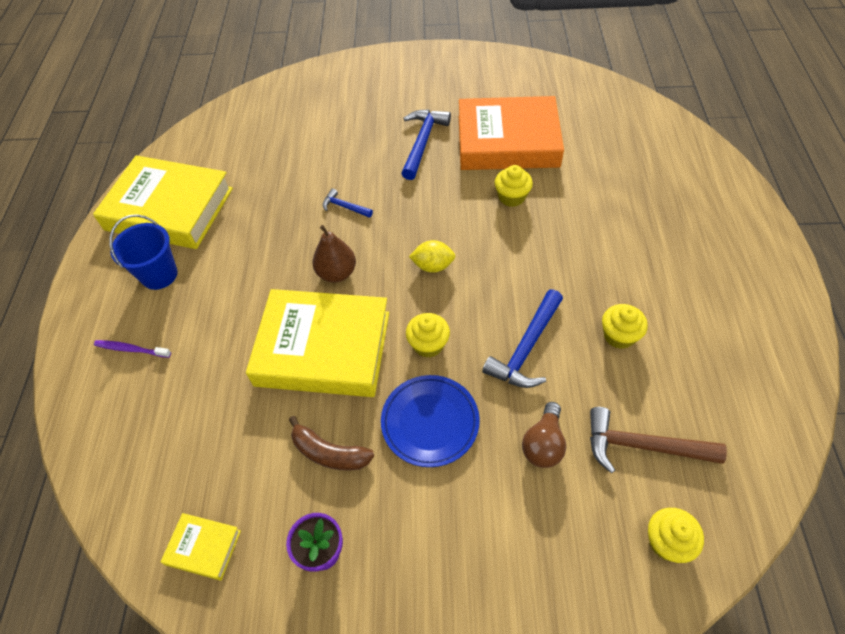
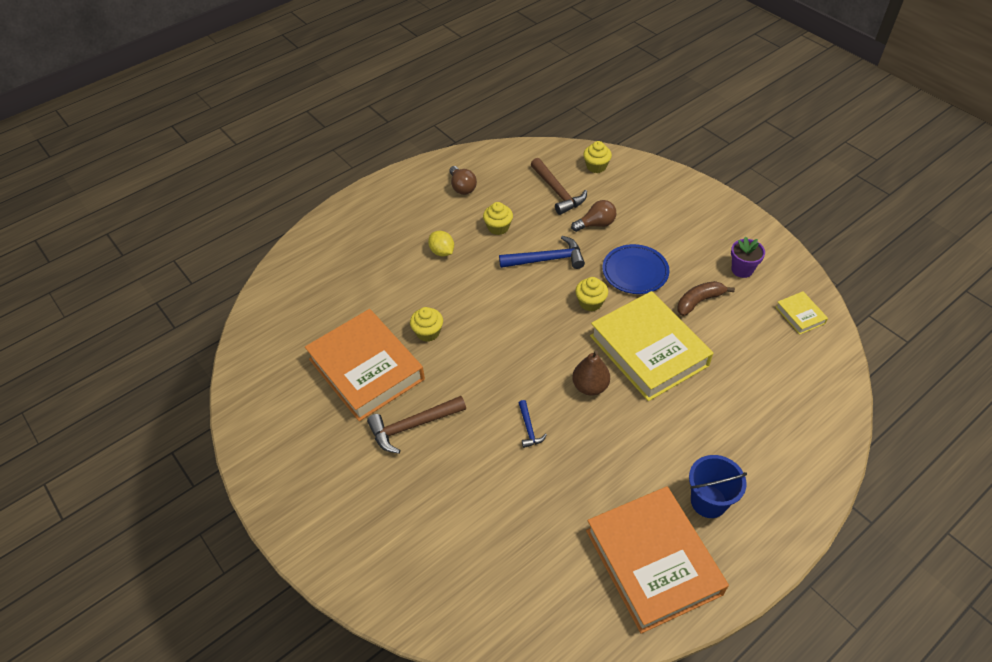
camera: 130 degrees left, 5 degrees down
(131, 349) = (769, 458): purple toothbrush -> none
(169, 209) = (653, 561): yellow book -> orange book
(329, 453) = (699, 301): brown banana -> brown banana turned 105 degrees counterclockwise
(422, 142) = (412, 426): blue hammer -> brown hammer
(433, 266) = (531, 337): yellow lemon -> yellow lemon (442, 252)
(726, 344) = (462, 187): none -> brown light bulb

